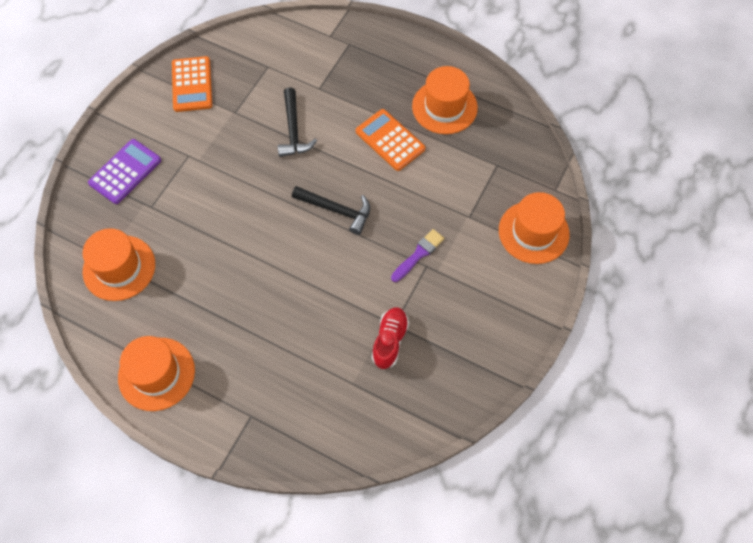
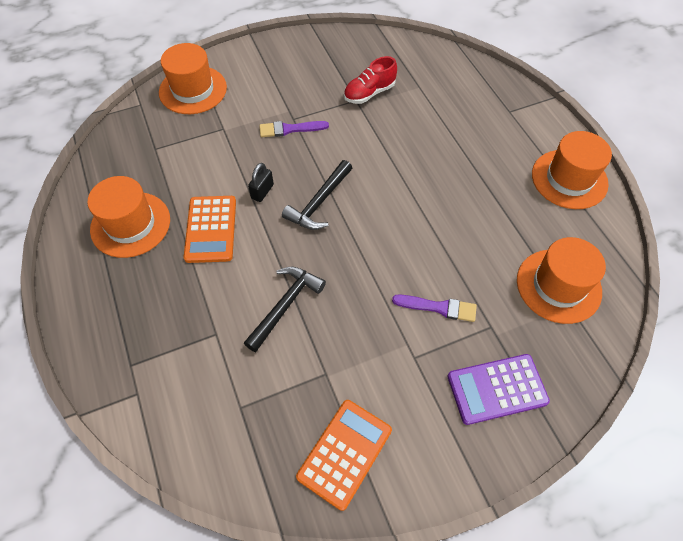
camera: 140 degrees left, 5 degrees down
(194, 195) = (438, 307): none -> purple brush
(336, 210) = (319, 202): black hammer -> black hammer turned 120 degrees counterclockwise
(384, 189) = (262, 191): none -> black padlock

